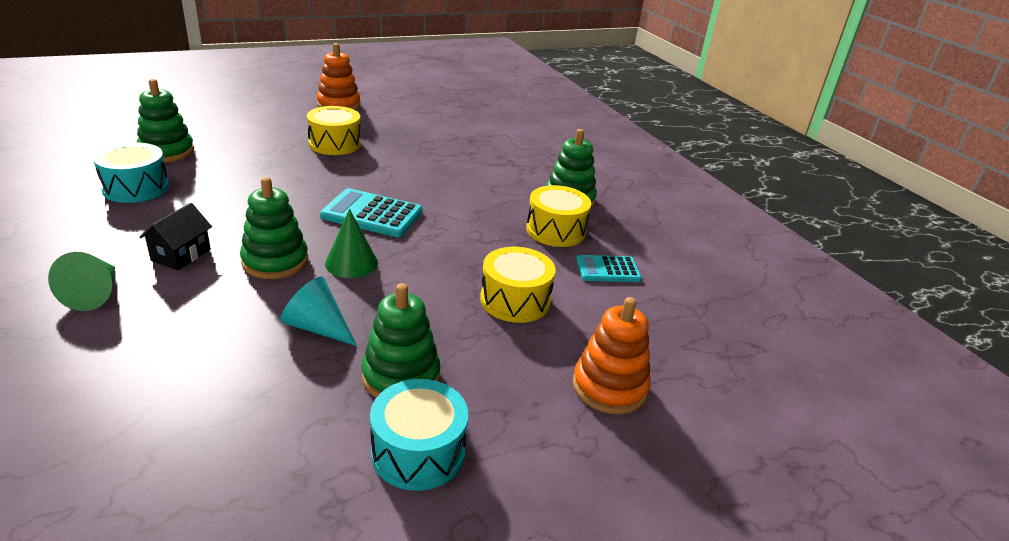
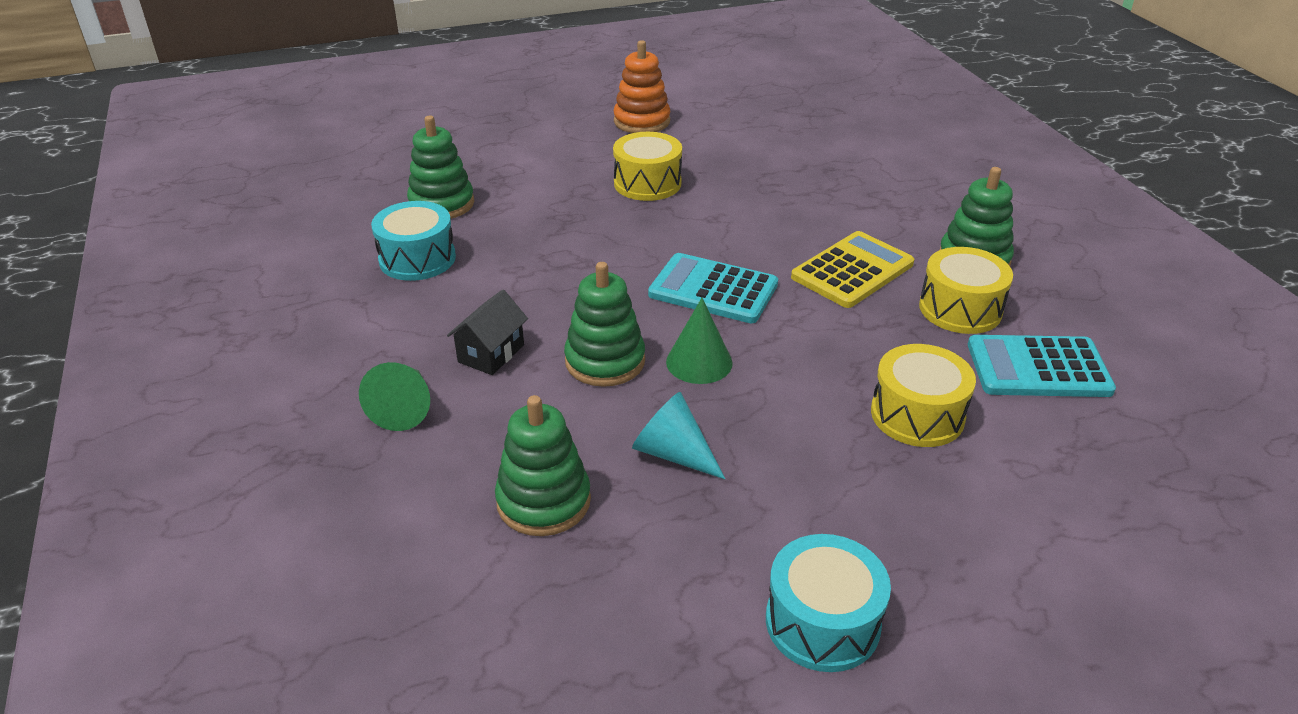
camera: 10 degrees right, 5 degrees up
(401, 376) = (786, 521): green stacking toy -> green stacking toy (543, 501)
(480, 204) = (852, 271): none -> yellow calculator
(607, 269) = (1038, 368): turquoise calculator -> turquoise calculator, size x1.57
(609, 387) = (1056, 540): orange stacking toy -> none

